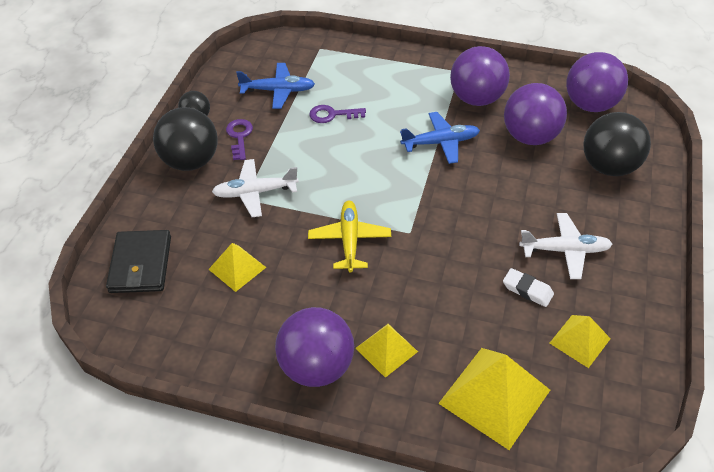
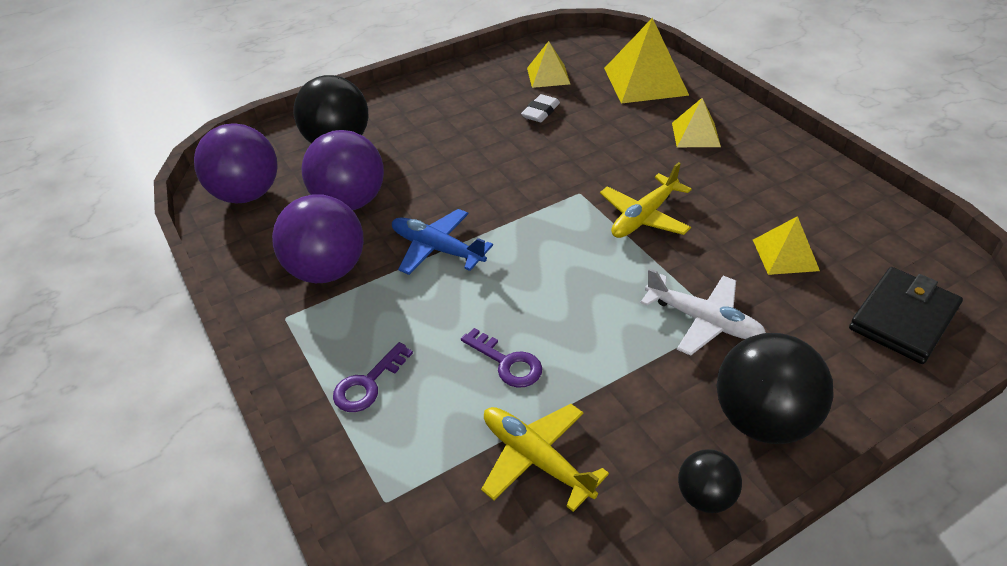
camera: 135 degrees left, 5 degrees down
(239, 136) = (662, 414): purple key -> purple key (367, 384)
(278, 91) = (536, 458): blue plane -> yellow plane
(316, 367) = (765, 152): purple ball -> none
(527, 290) = (540, 112): white eraser -> white eraser turned 45 degrees clockwise
(565, 250) = (474, 117): white plane -> none

